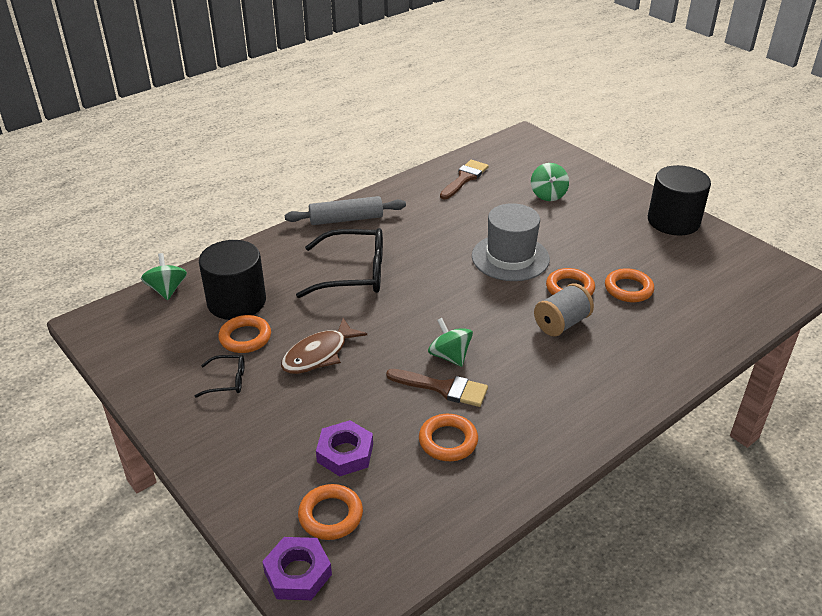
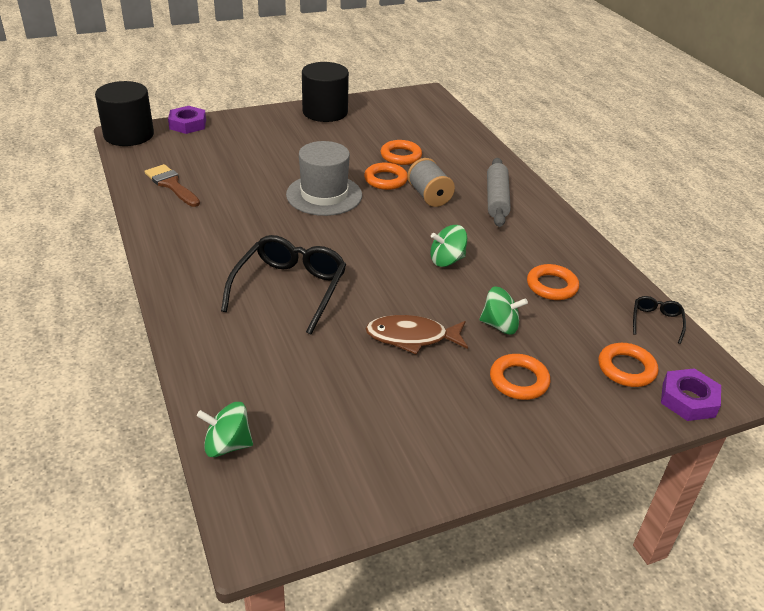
camera: 75 degrees left, 0 degrees up
(227, 381) = (428, 411): black glasses -> black glasses (656, 321)
(236, 302) = (289, 384): black cylinder -> black cylinder (129, 135)
(245, 338) = (360, 386): orange ring -> orange ring (519, 380)
(318, 354) = (412, 337): brown fish -> brown fish turned 120 degrees clockwise
(345, 453) = (554, 346): purple nut -> purple nut (188, 124)
(346, 219) = (183, 273): grey rolling pin -> grey rolling pin (496, 199)
(443, 388) = (487, 273): brown brush -> none
(548, 195) = (240, 151): green spinning top -> green spinning top (500, 325)

